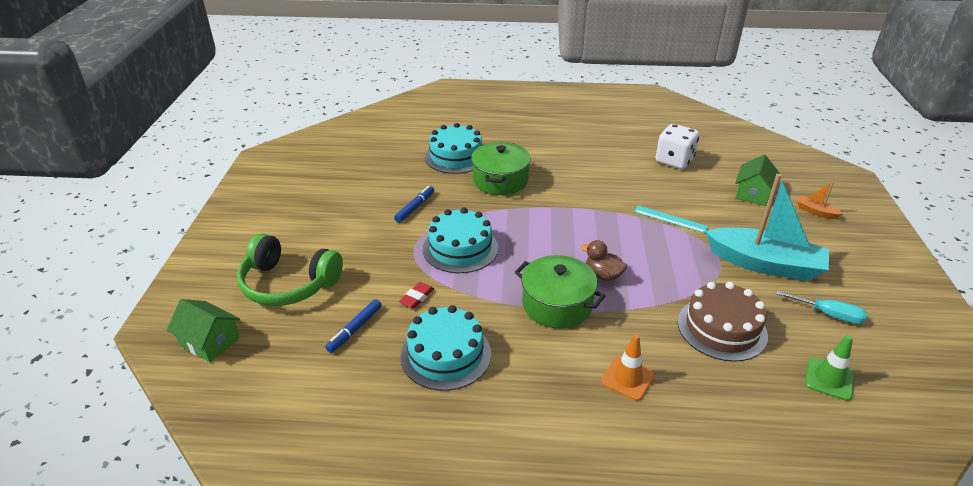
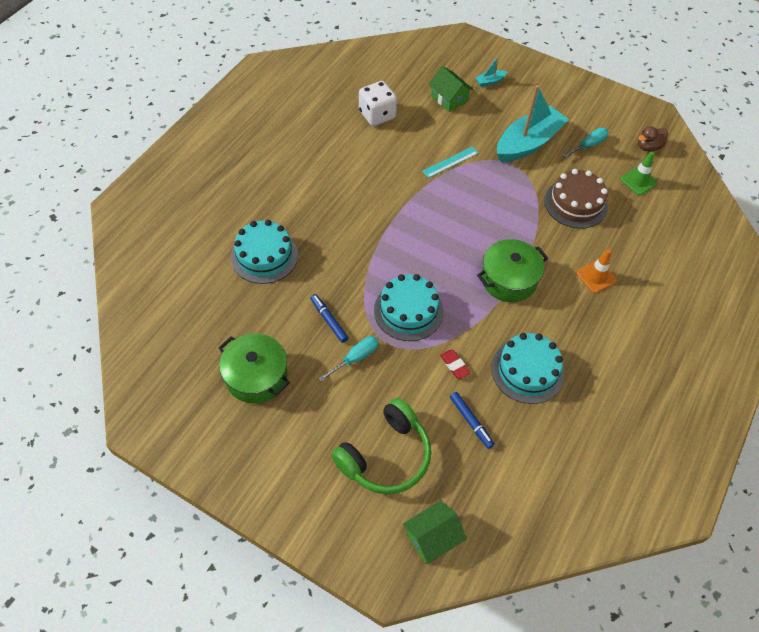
camera: 65 degrees left, 20 degrees up
(385, 234) = (356, 358): none -> turquoise screwdriver
(500, 180) = (327, 240): green pot -> green pot (256, 376)
(603, 275) = (491, 236): brown duck -> brown duck (648, 147)
(815, 212) = (490, 81): orange boat -> turquoise boat

